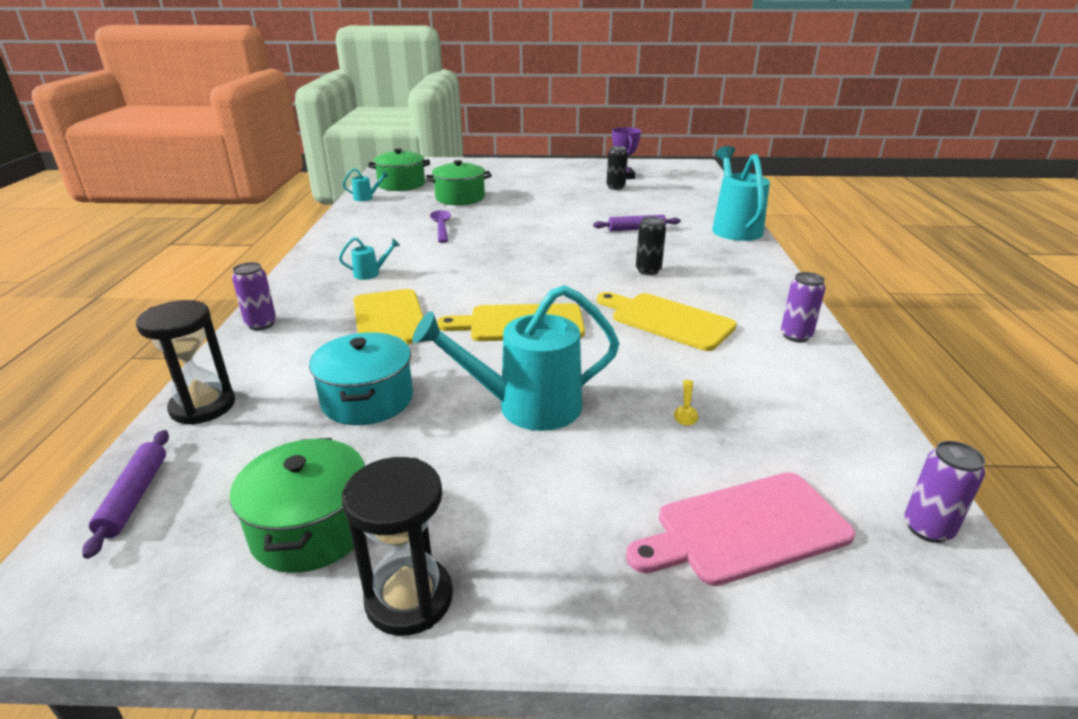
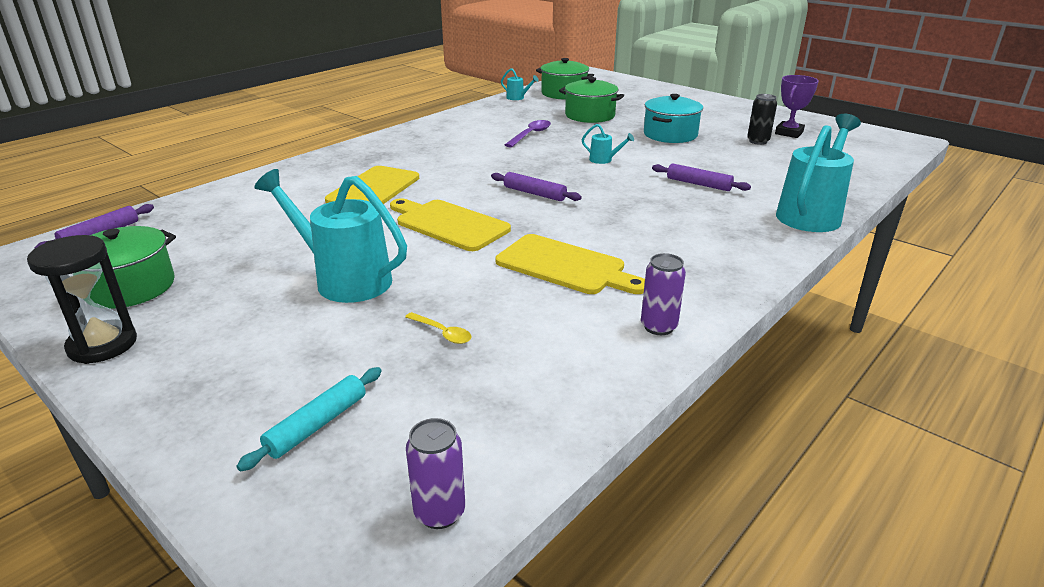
camera: 40 degrees right, 0 degrees up
(203, 406) = (197, 202): black hourglass -> none
(261, 324) = (301, 166): purple can -> none
(367, 399) = (272, 233): turquoise pot -> turquoise pot (670, 134)
(370, 274) = (419, 154): turquoise watering can -> turquoise watering can (604, 160)
(539, 274) = (534, 193): none -> purple rolling pin
(648, 271) = (633, 222): black can -> none
(667, 320) = (565, 266): yellow cutting board -> yellow cutting board turned 135 degrees clockwise
(686, 409) = (442, 333): yellow spoon -> yellow spoon turned 105 degrees counterclockwise
(745, 529) = (317, 425): pink cutting board -> turquoise rolling pin

